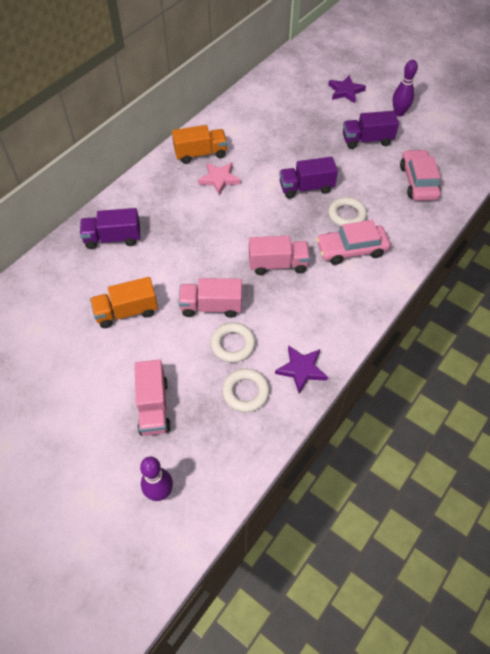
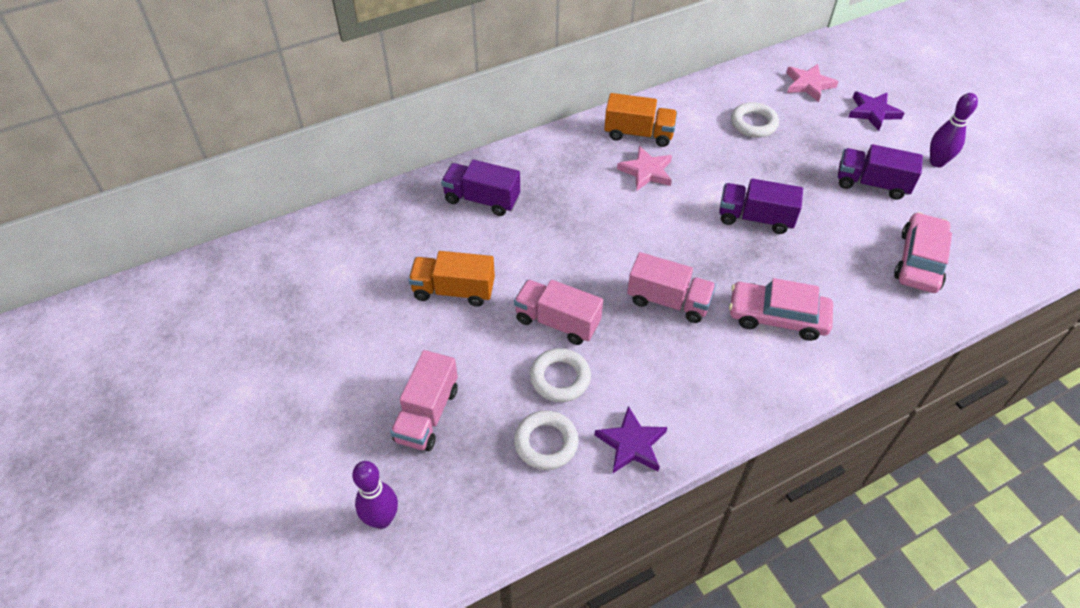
camera: 25 degrees right, 5 degrees down
(296, 84) = (808, 84): none -> pink star
(346, 215) = (793, 271): white ring -> white ring (753, 124)

